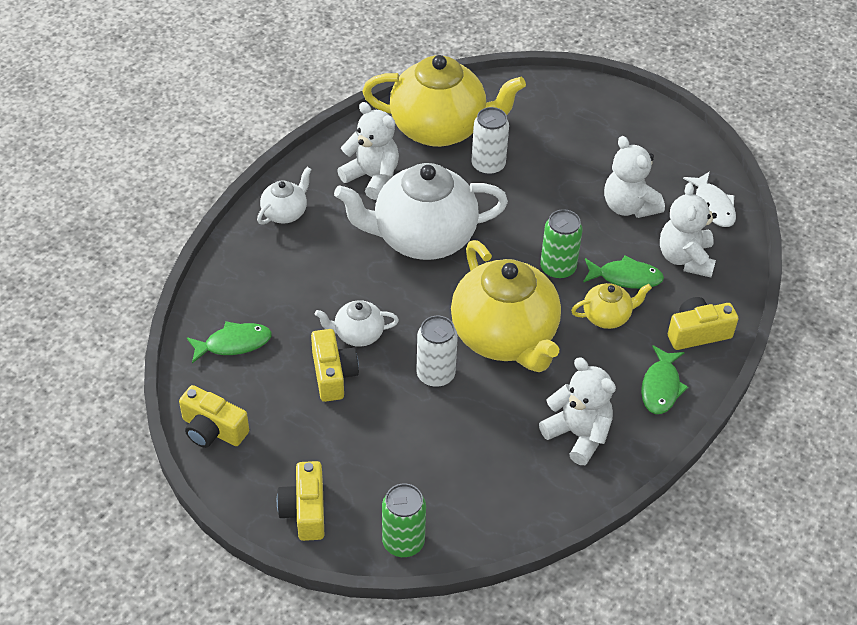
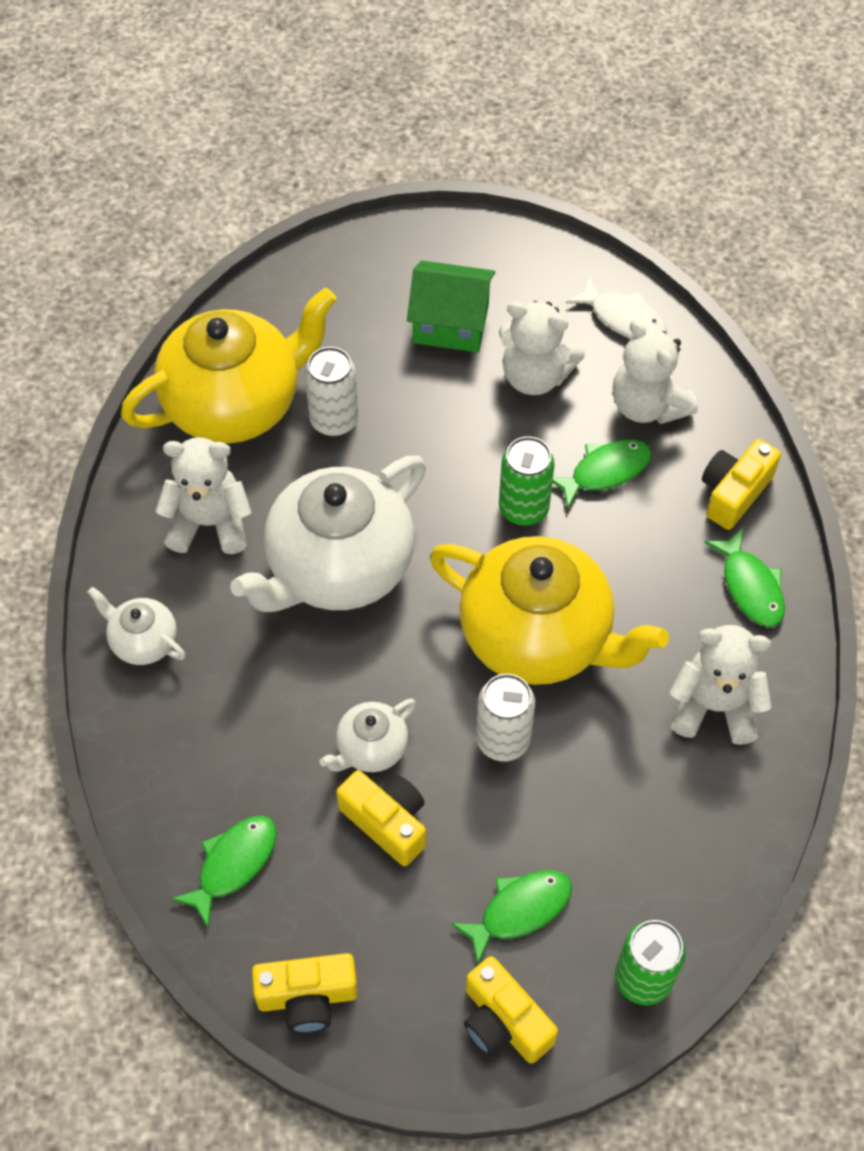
camera: 35 degrees left, 10 degrees up
(285, 213) = (143, 641): white teapot -> white teapot turned 60 degrees counterclockwise
(365, 463) = (519, 910): none -> green fish
(602, 154) = (451, 323): none -> green house
(607, 316) = (625, 535): yellow teapot -> none

